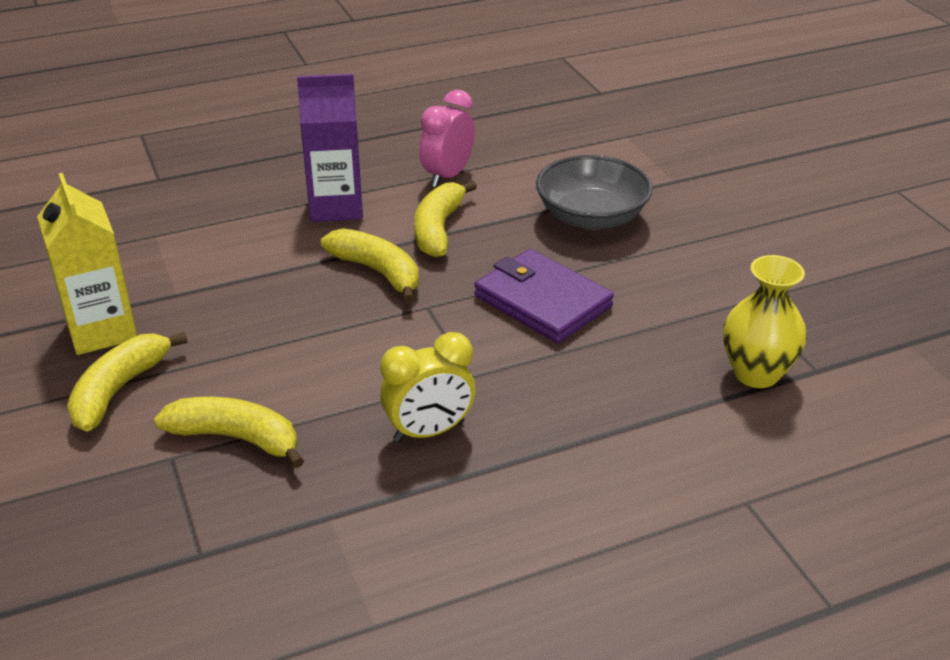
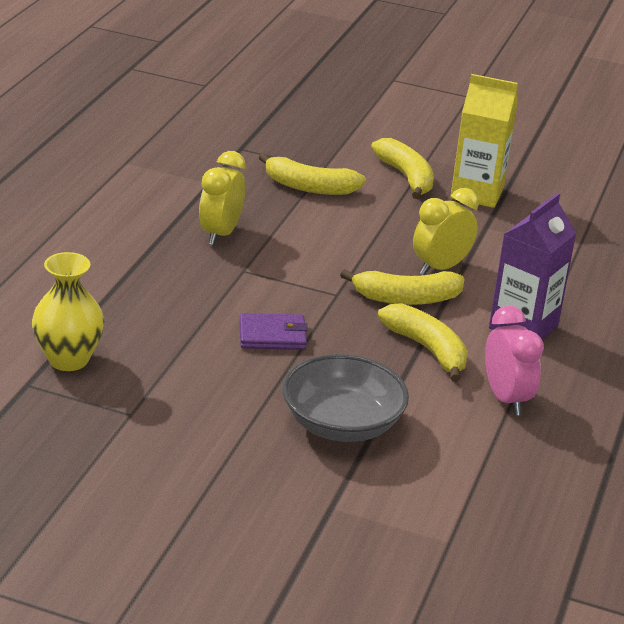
camera: 130 degrees right, 5 degrees down
(236, 438) = (309, 187): yellow banana -> yellow banana turned 45 degrees clockwise
(296, 281) = (440, 268): none -> yellow clock
(542, 301) = (272, 335): purple wallet -> purple wallet, size x0.63

